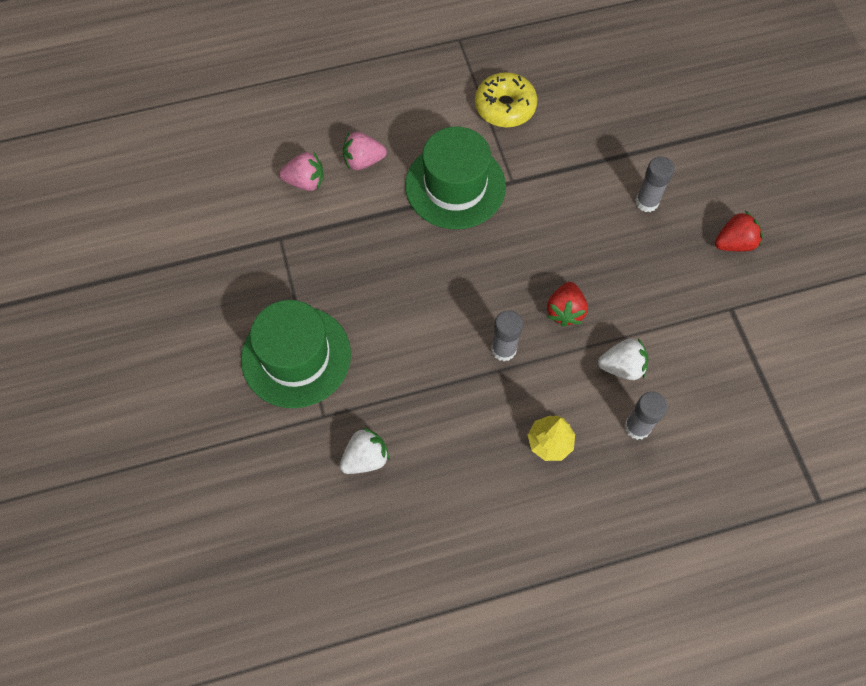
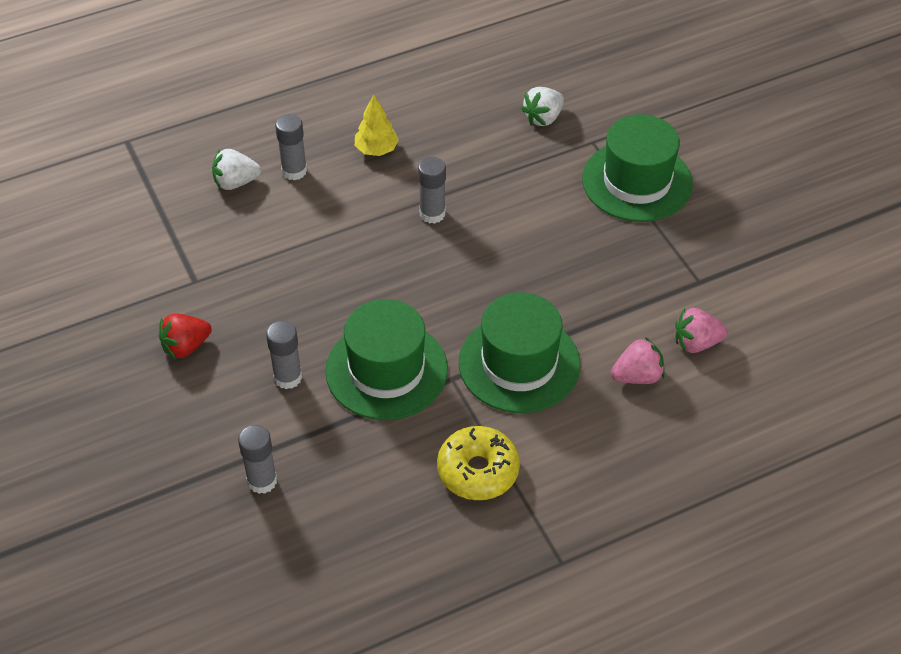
camera: 170 degrees right, 15 degrees down
(565, 196) = (386, 370): none -> green hat
(565, 311) = (373, 255): red strawberry -> none
(622, 367) = (311, 215): white strawberry -> white strawberry (236, 182)
(667, 122) = (262, 481): none -> grey glue stick

